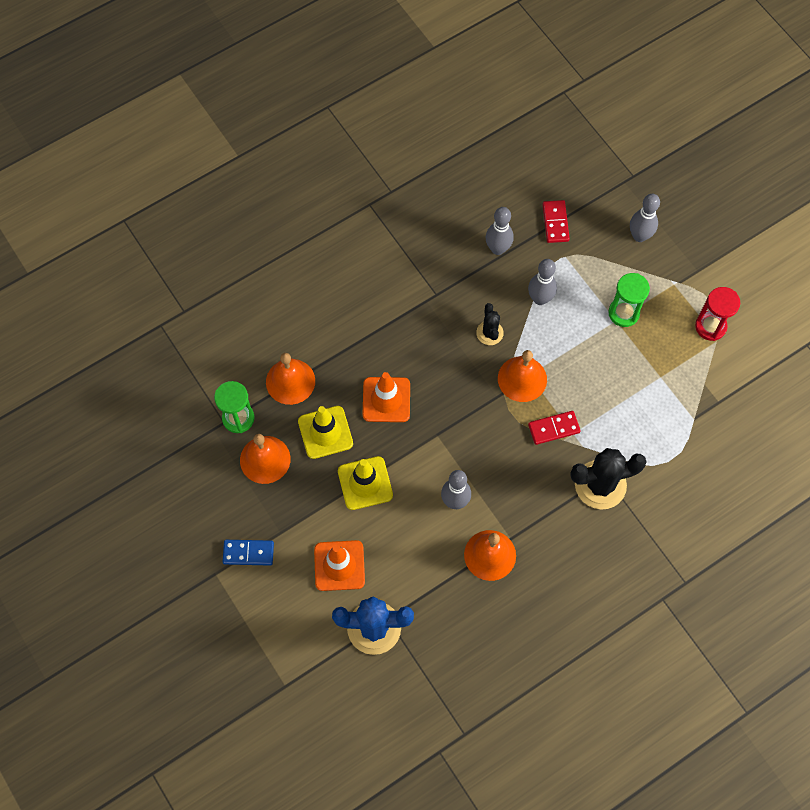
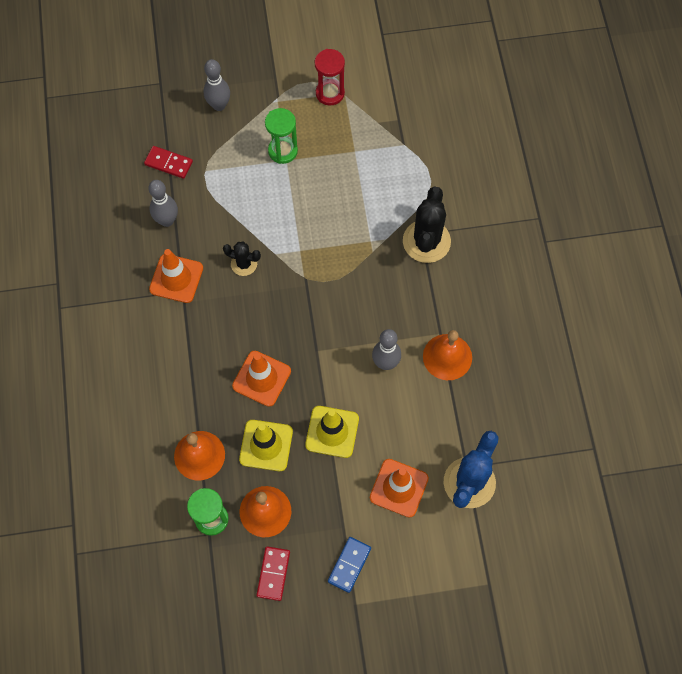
camera: 65 degrees left, 0 degrees up
(445, 283) = (176, 278): none -> orange traffic cone
(522, 379) = (300, 257): orange bell -> none
(540, 299) = (234, 209): grey bowling pin -> none
(554, 428) = (359, 254): red domino -> red domino (273, 574)

